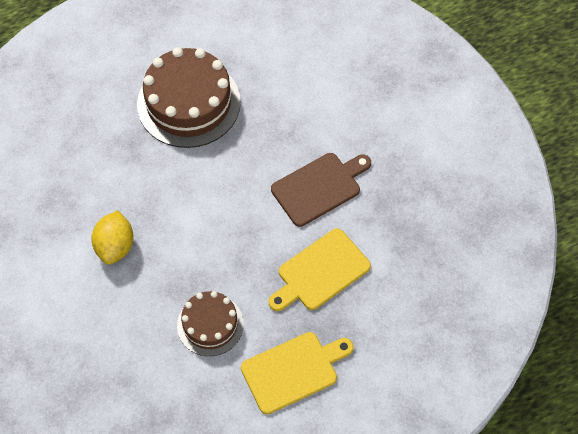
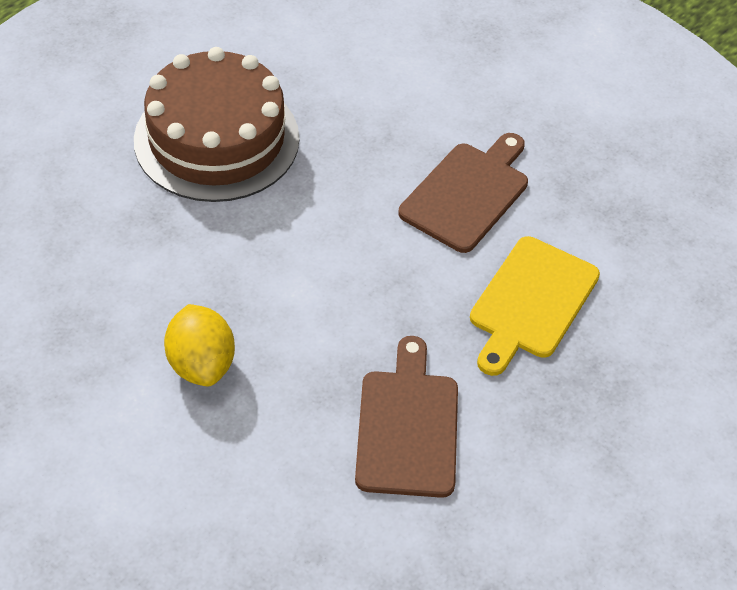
camera: 25 degrees left, 10 degrees down
(210, 324) = (407, 427): brown cake -> brown cutting board
(293, 371) = (567, 449): yellow cutting board -> none

